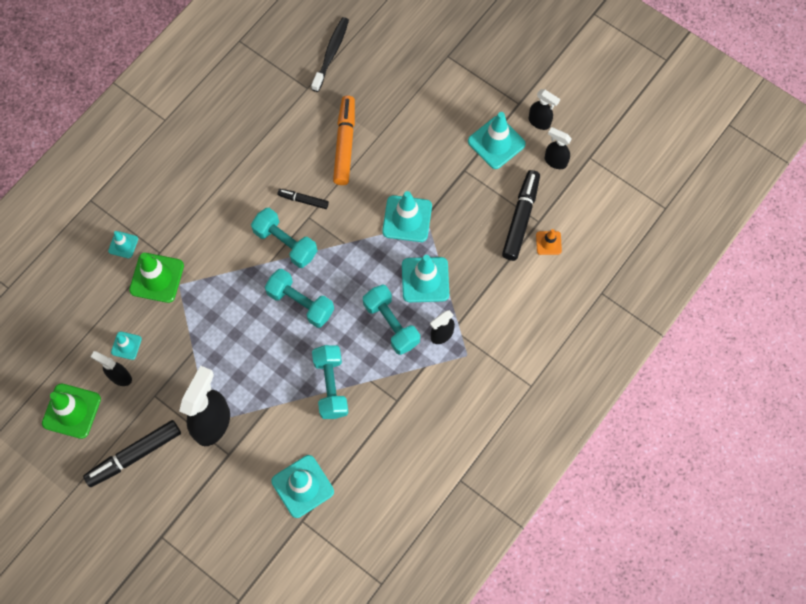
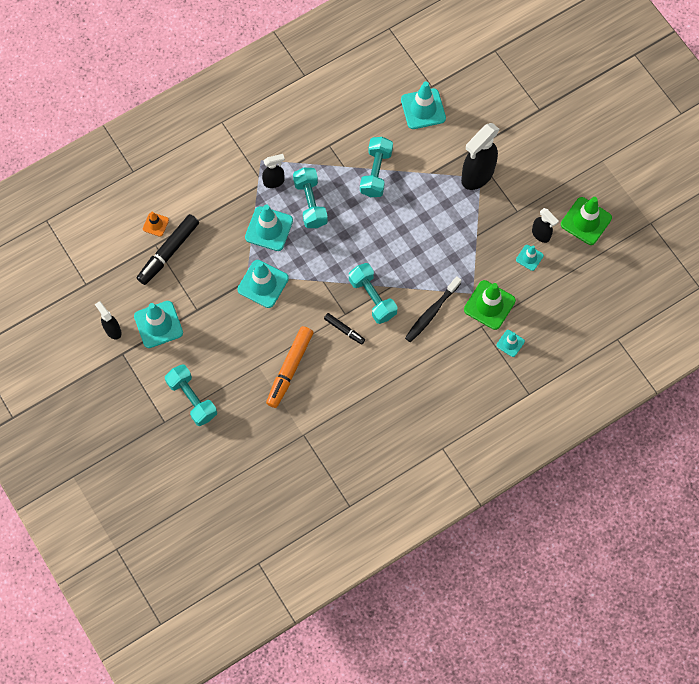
camera: 160 degrees left, 0 degrees up
(134, 455) = (544, 172): black marker -> none
(300, 303) = (377, 244): turquoise dumbbell -> turquoise dumbbell (192, 399)
(331, 53) = (269, 461): black toothbrush -> black toothbrush (431, 312)
(555, 161) = (116, 290): black spray bottle -> none

